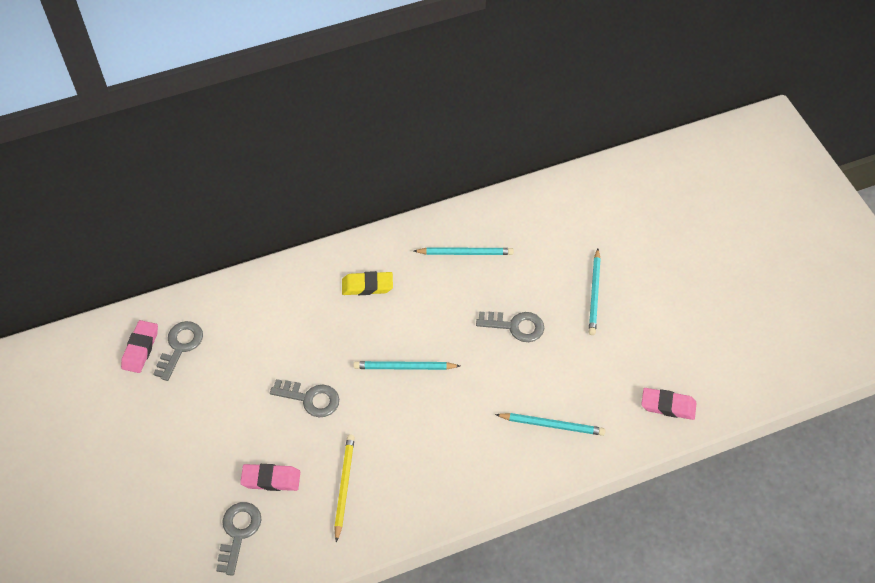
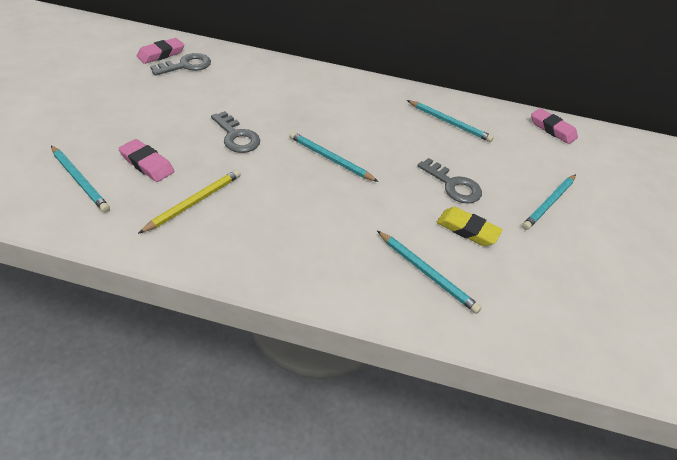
camera: 30 degrees right, 10 degrees down
(238, 532) = (80, 180): grey key -> turquoise pencil
(367, 286) = (352, 102): yellow eraser -> yellow eraser (467, 229)
(668, 406) = (571, 332): pink eraser -> pink eraser (552, 129)

